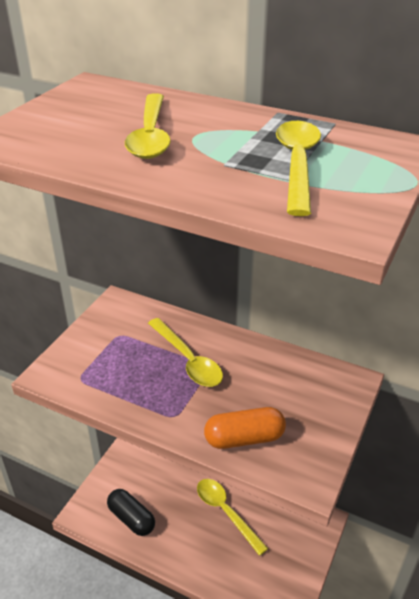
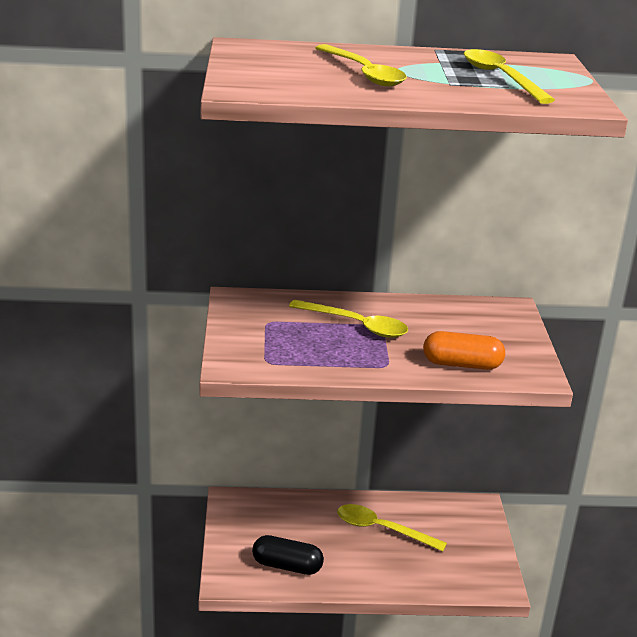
camera: 30 degrees left, 10 degrees down
(244, 438) = (462, 364): orange capsule -> orange capsule turned 45 degrees clockwise

